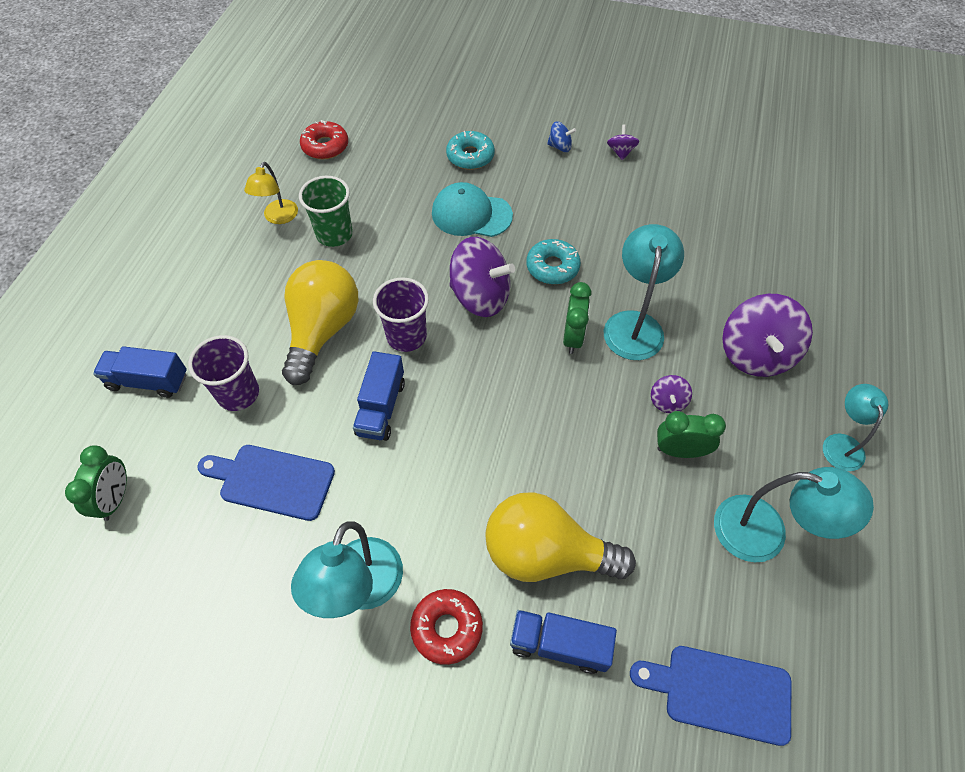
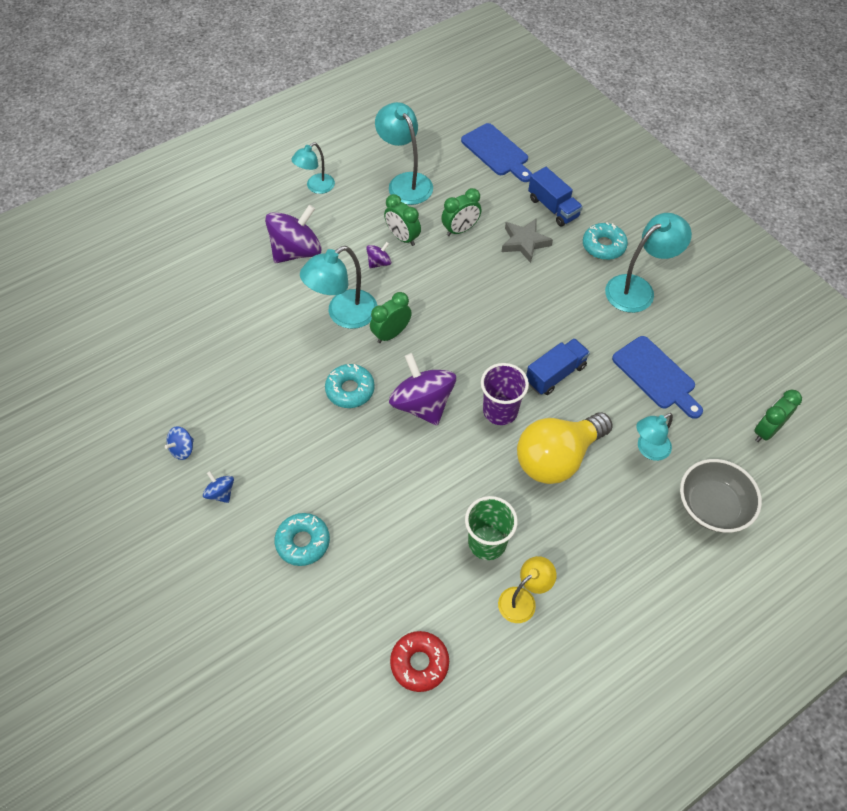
camera: 140 degrees left, 0 degrees up
(148, 381) = (712, 506): blue truck -> grey bowl
(238, 394) = (648, 449): purple cup -> turquoise lamp
(447, 628) = (603, 246): red donut -> turquoise donut
(471, 214) = (361, 479): turquoise cap -> none
(546, 553) = (524, 242): yellow light bulb -> grey star
(621, 152) = (182, 449): purple spinning top -> blue spinning top
(632, 512) = (460, 230): none -> green clock

